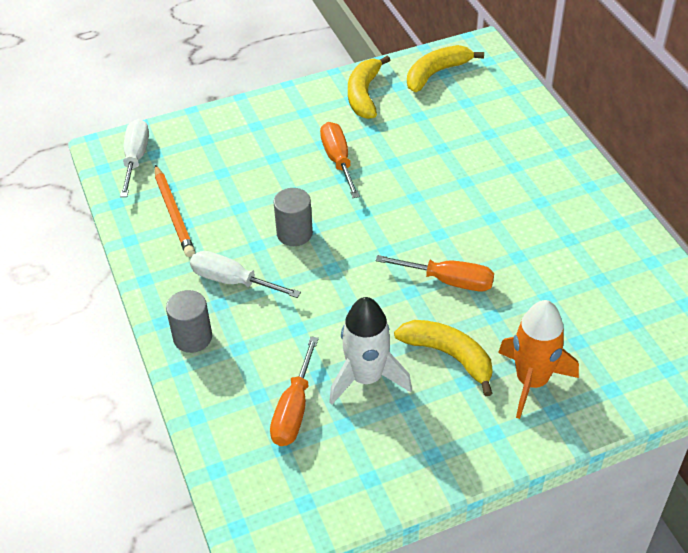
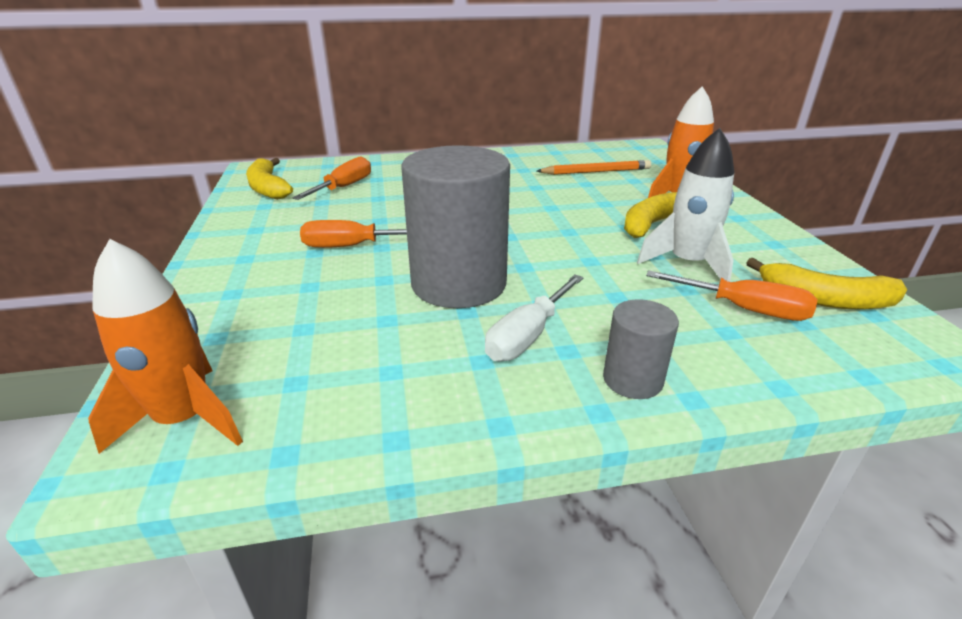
camera: 80 degrees left, 15 degrees down
(136, 158) = (184, 419): white screwdriver -> orange rocket
(174, 213) = (361, 381): orange pencil -> orange pencil (596, 172)
(294, 233) = (459, 283): grey cylinder -> grey cylinder, size x2.07
(364, 95) = (257, 222): yellow banana -> yellow banana (825, 299)
(448, 281) = (559, 214): orange screwdriver -> orange screwdriver (344, 187)

